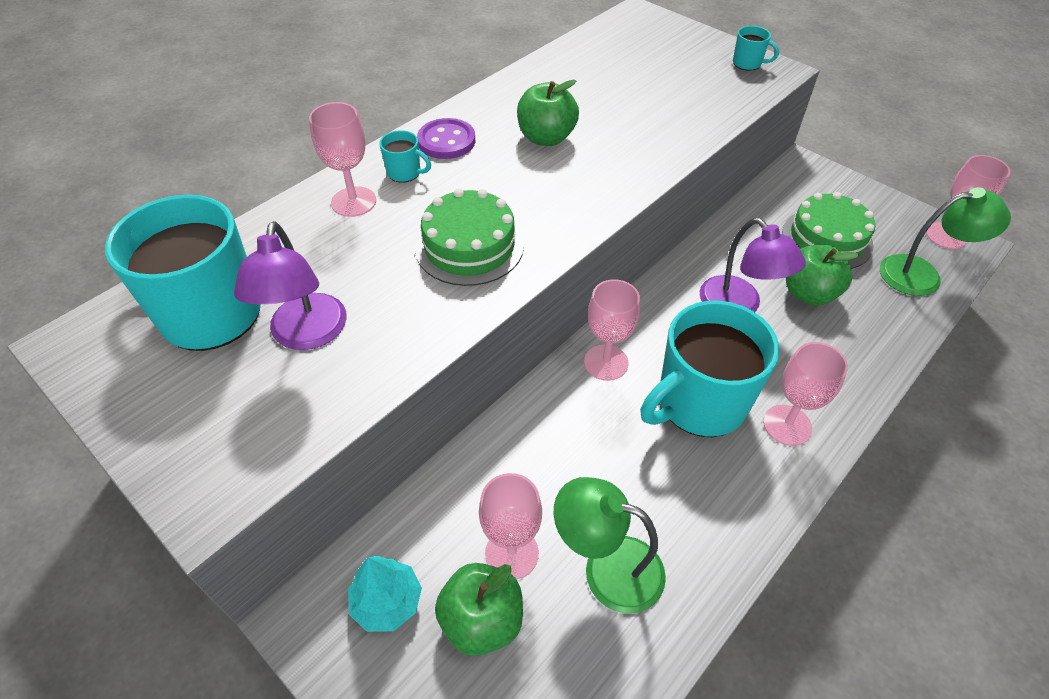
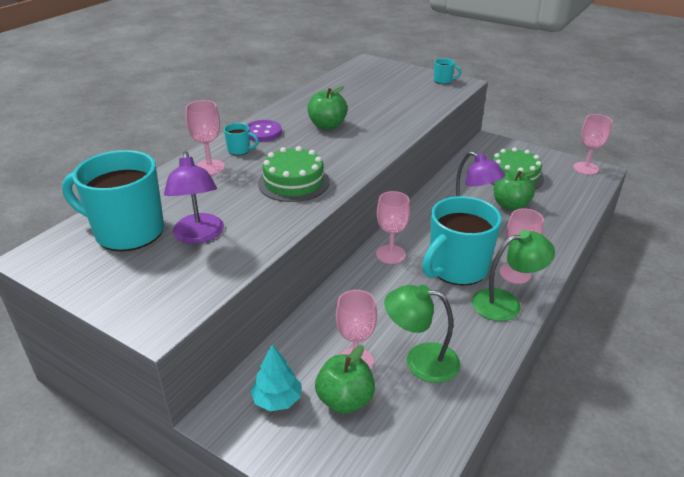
camera: 10 degrees left, 15 degrees down
(922, 274) = (576, 189): green lamp -> green lamp (506, 303)

